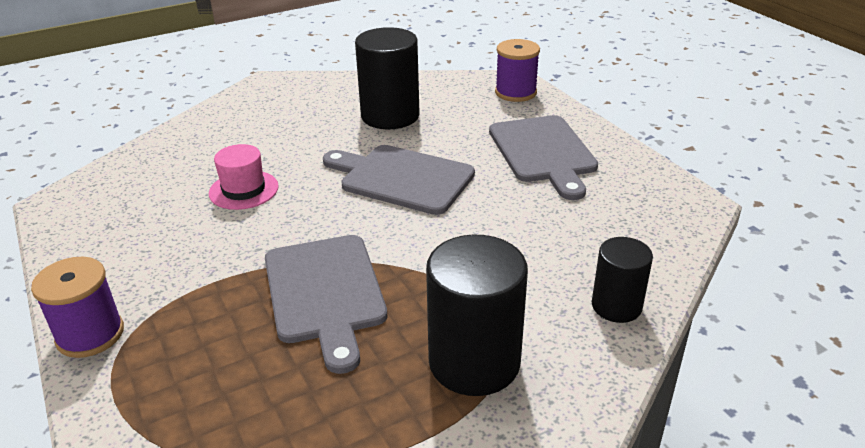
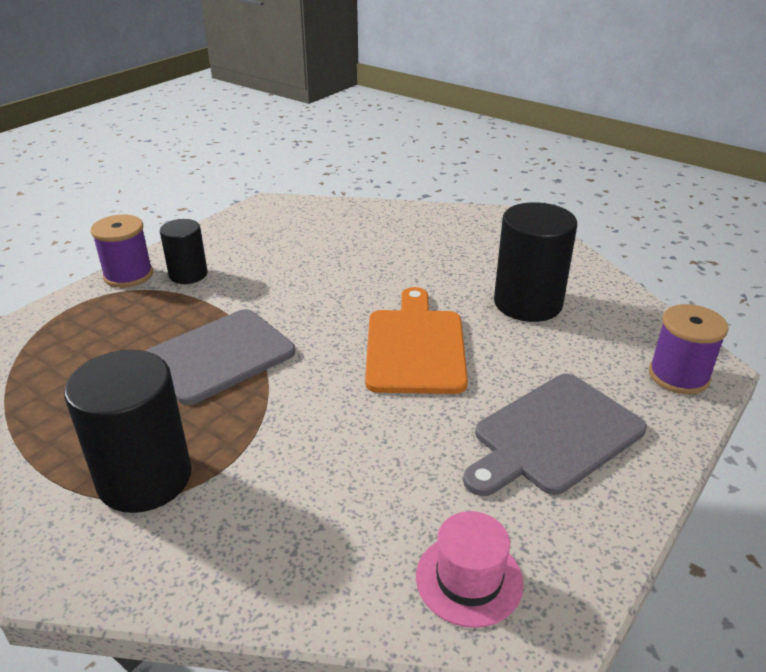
camera: 65 degrees right, 0 degrees up
(244, 190) = (334, 270): pink hat -> pink hat (469, 579)
(402, 178) = (415, 346): grey cutting board -> orange cutting board
(616, 306) = (269, 573): black cylinder -> black cylinder (188, 274)

